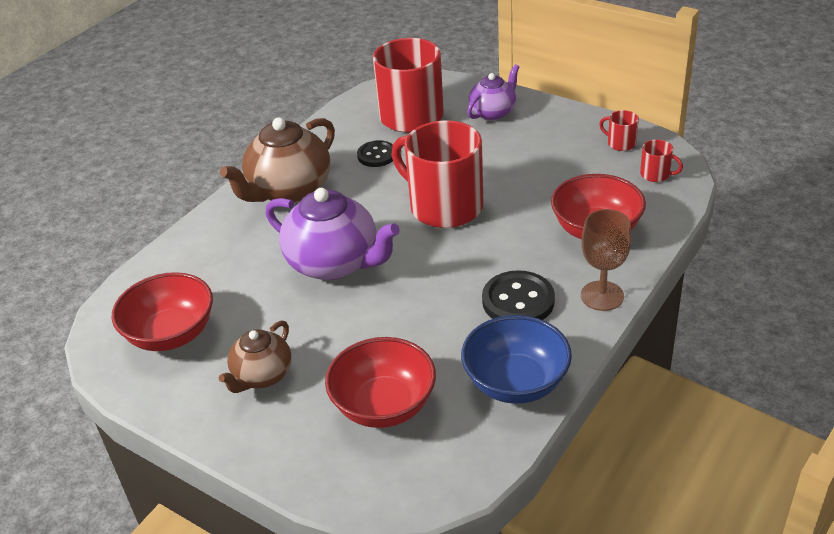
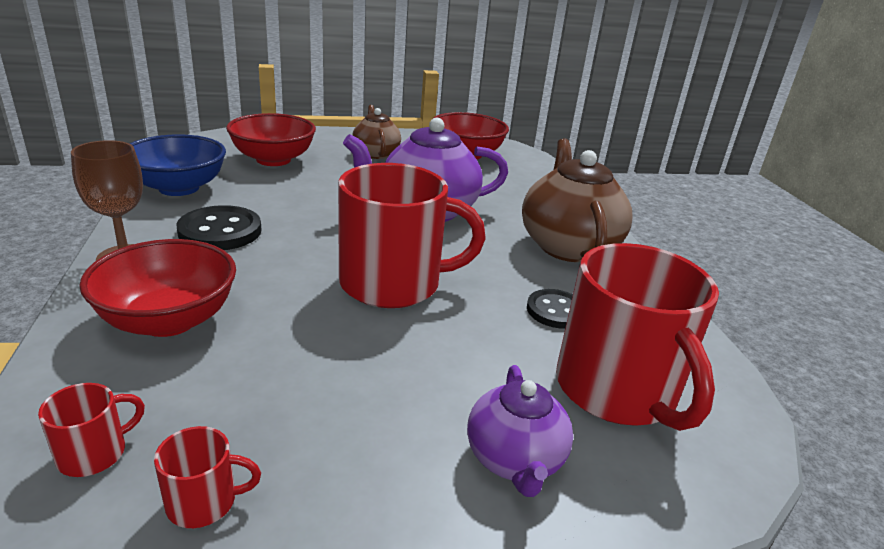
camera: 130 degrees right, 10 degrees down
(656, 174) = (94, 453): red mug -> red mug turned 150 degrees clockwise

